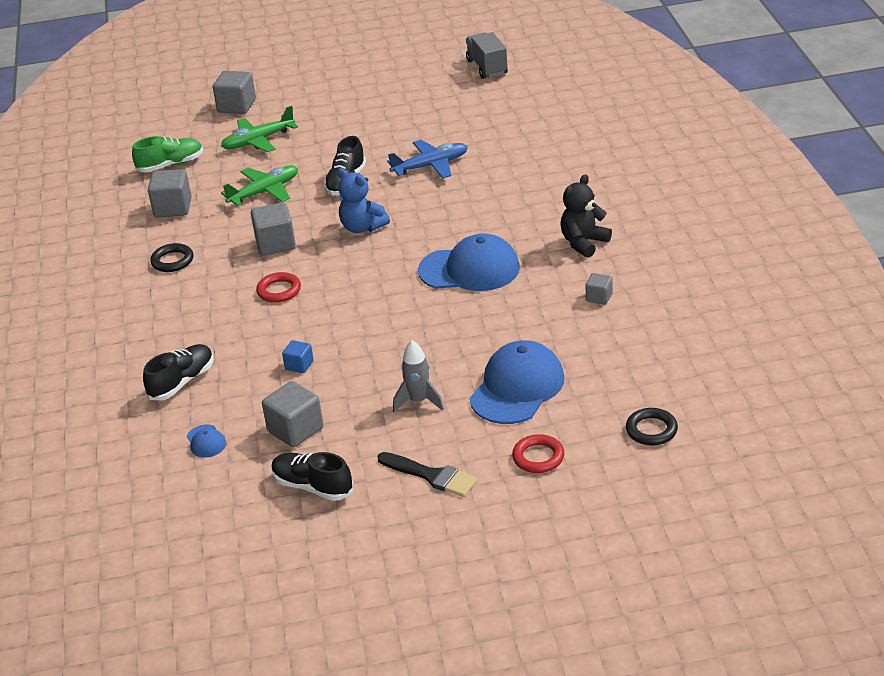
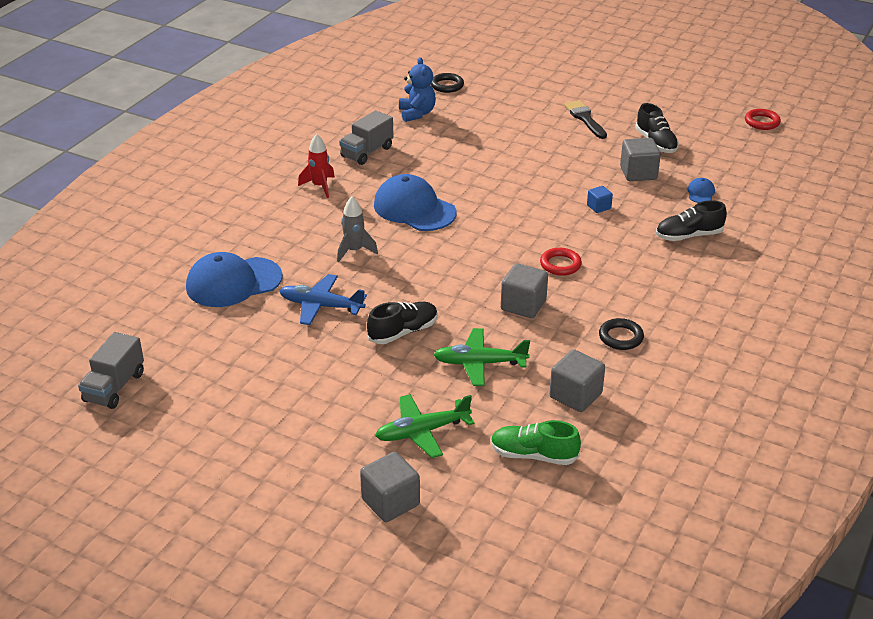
camera: 145 degrees left, 0 degrees up
(258, 141) = (422, 432): green plane -> green plane turned 150 degrees clockwise
(362, 227) = (443, 281): blue teddy bear -> blue teddy bear (417, 113)
(419, 401) = (548, 153): grey rocket -> grey rocket (354, 251)
(517, 388) = (485, 133): blue cap -> blue cap (233, 282)
(538, 457) = (519, 101): red ring -> red ring (762, 122)
(583, 243) = (320, 186): black teddy bear -> red rocket
(599, 297) = (367, 152): grey cube -> grey truck

